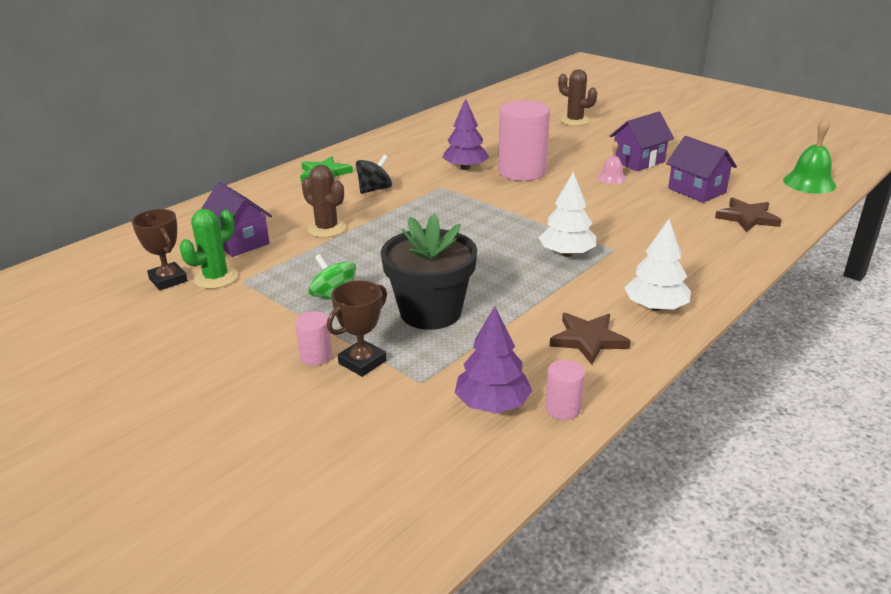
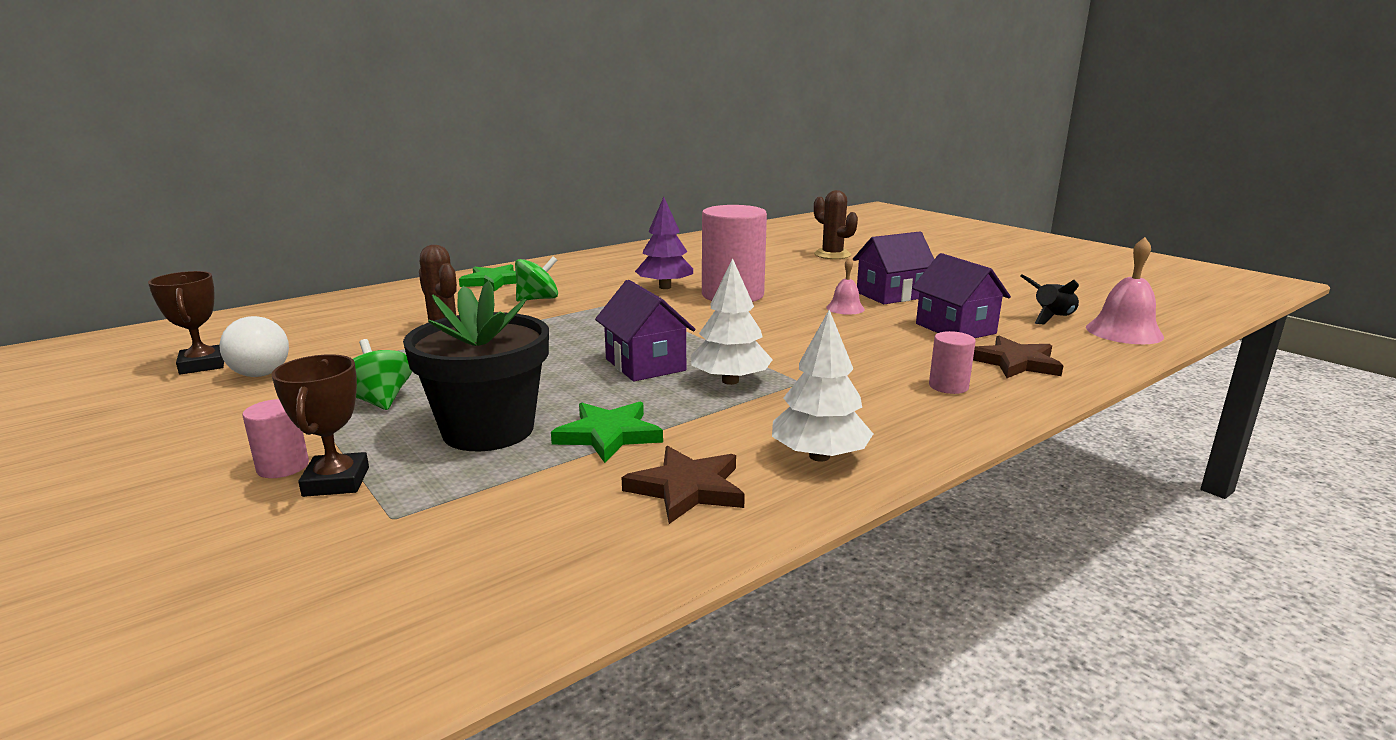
camera: 10 degrees right, 10 degrees down
(216, 278) = (259, 368): green cactus -> white light bulb
(240, 242) = (329, 335): purple house -> purple house (645, 365)
(362, 362) = (336, 481): brown trophy -> brown trophy turned 60 degrees counterclockwise
(374, 189) = (538, 299): black spinning top -> green spinning top
(492, 404) = (470, 563): purple tree -> none
(513, 306) = (608, 435): none -> green star
(563, 408) = (575, 584): pink cylinder -> pink cylinder (948, 386)
(758, 174) = (1052, 318): none -> black rocket
(809, 183) = (1124, 332): green bell -> pink bell

